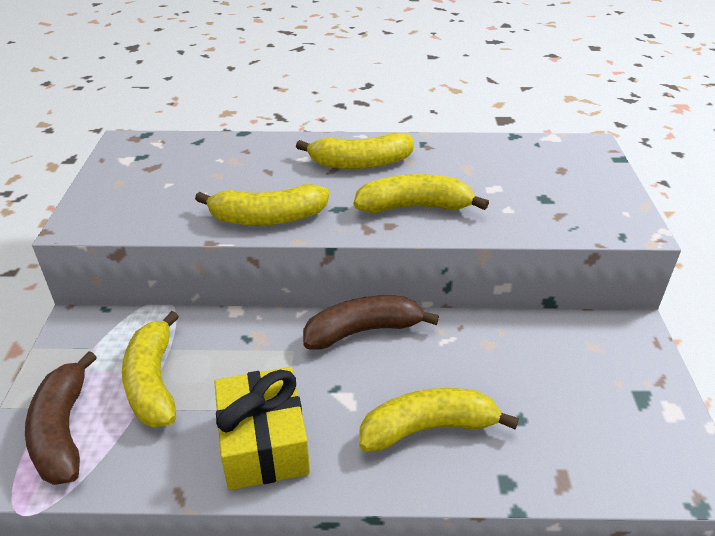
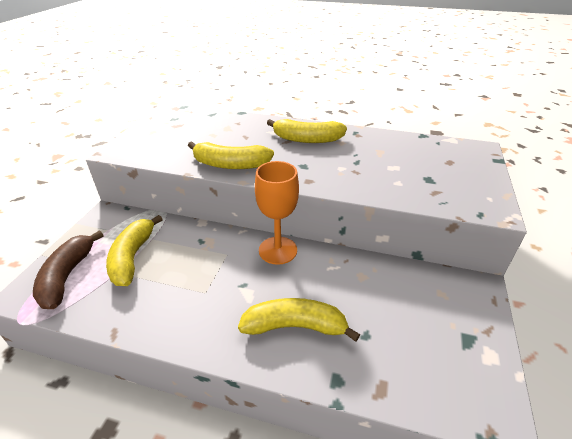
camera: 15 degrees right, 0 degrees up
(263, 443) = (181, 311): yellow gift -> none
(363, 331) = (278, 250): brown banana -> orange goblet
(415, 207) = (331, 171): yellow banana -> none

